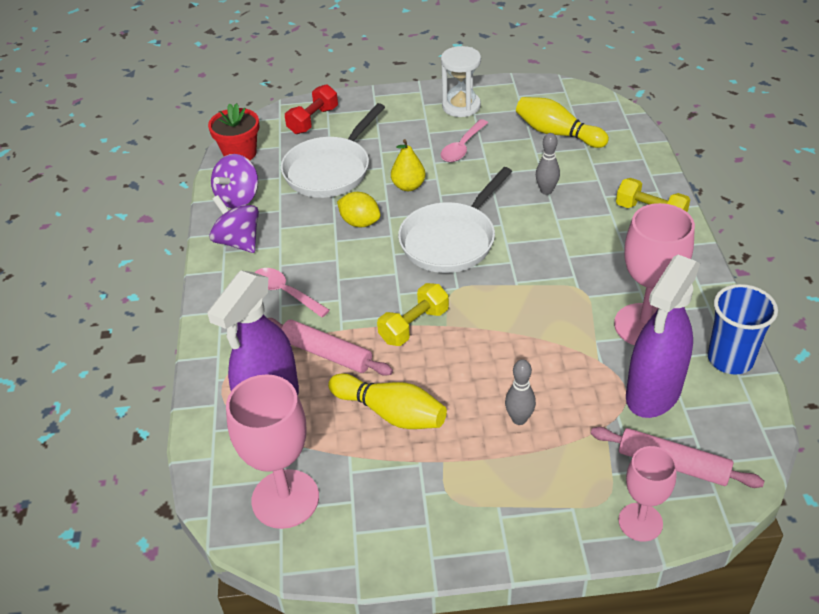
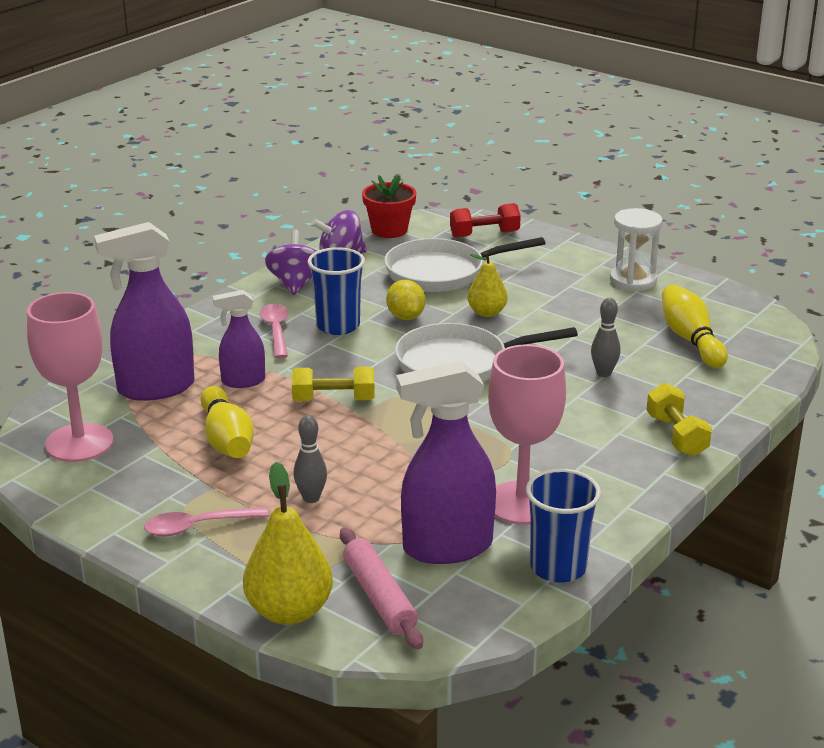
camera: 40 degrees right, 15 degrees down
(324, 260) = (338, 326): none -> blue cup
(327, 353) = (243, 381): pink rolling pin -> purple spray bottle
(462, 147) = (581, 309): pink spoon -> pink spoon (197, 527)
(640, 522) = (289, 611): pink goblet -> yellow pear

